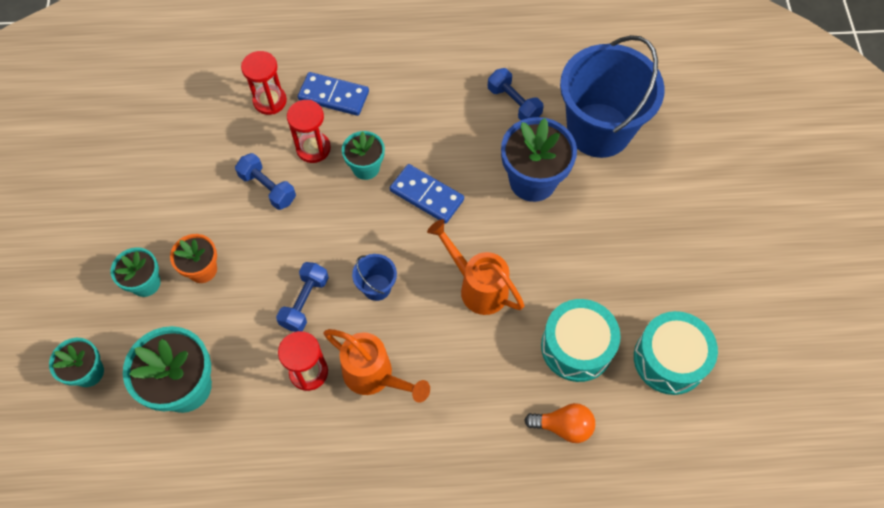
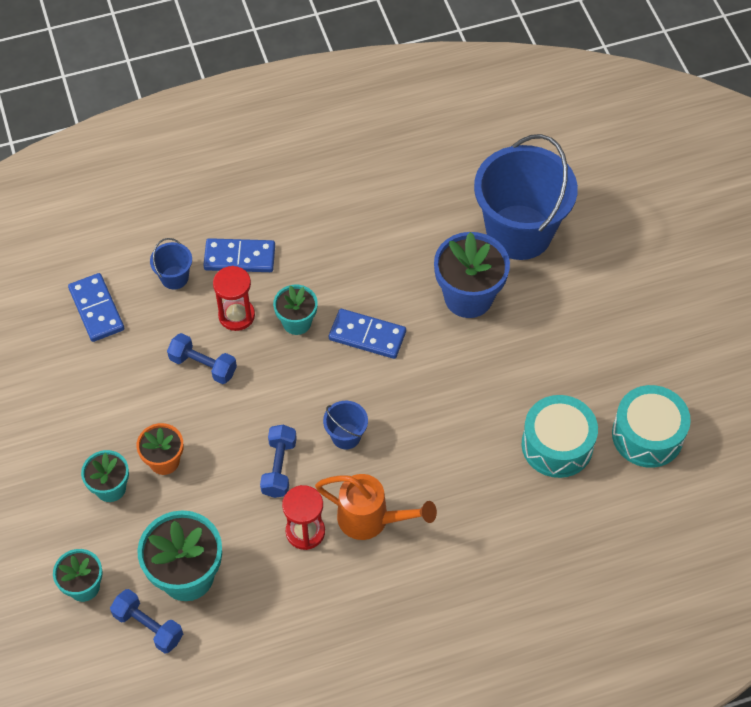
camera: 15 degrees left, 5 degrees down
(192, 114) = (97, 309): none -> blue domino
(270, 101) = (174, 277): red hourglass -> blue bucket
(477, 286) = (444, 411): orange watering can -> none
(514, 103) = (426, 224): blue dumbbell -> blue dumbbell (148, 626)
(563, 426) = (565, 520): orange light bulb -> none

